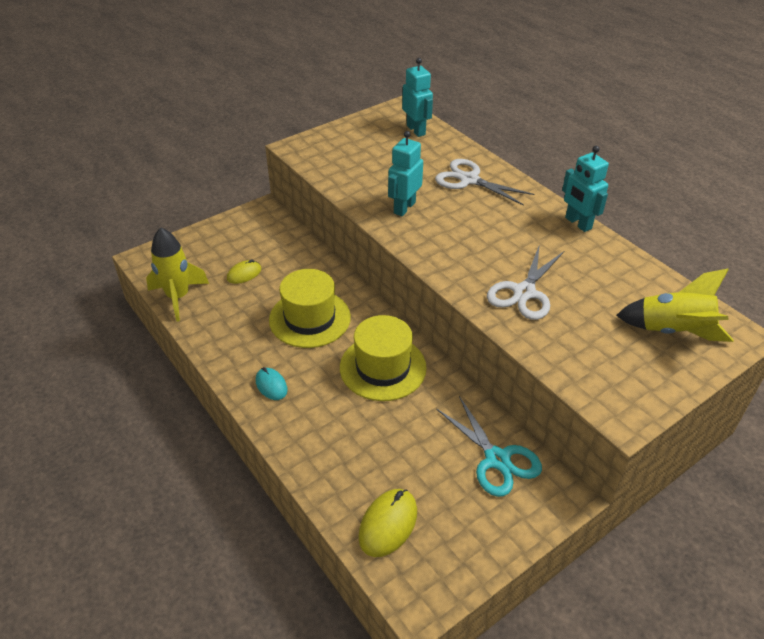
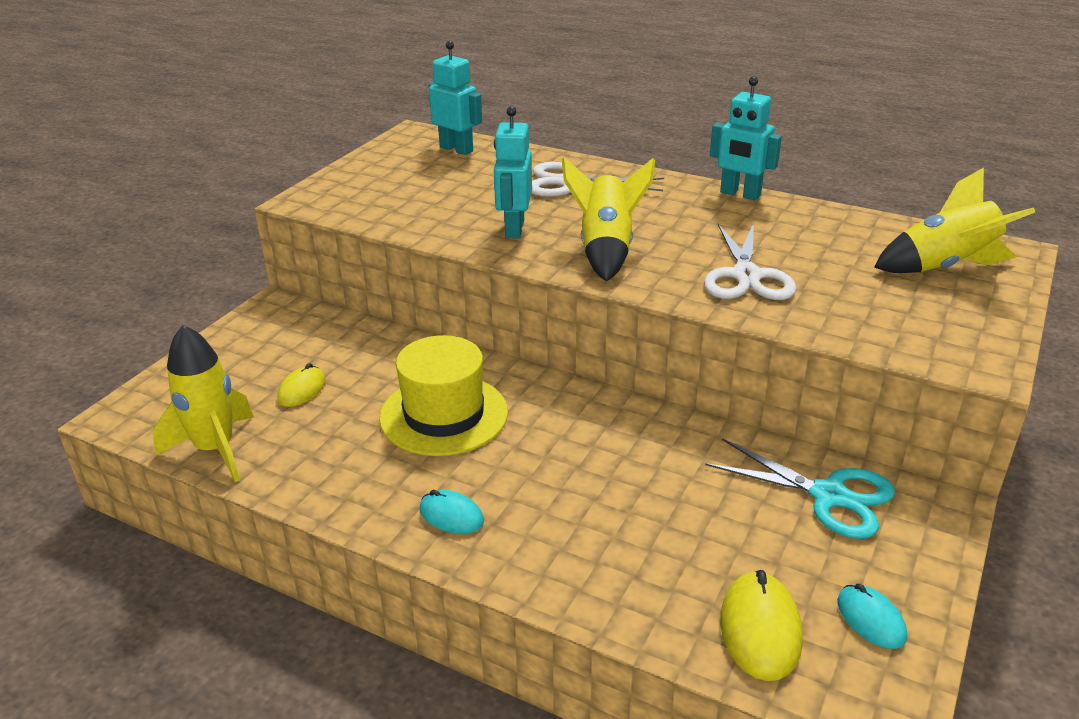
camera: 25 degrees left, 10 degrees down
(383, 367) = (594, 441): yellow hat -> none
(449, 242) = (606, 250): none -> yellow rocket
(457, 546) = (870, 619): none -> turquoise mouse

